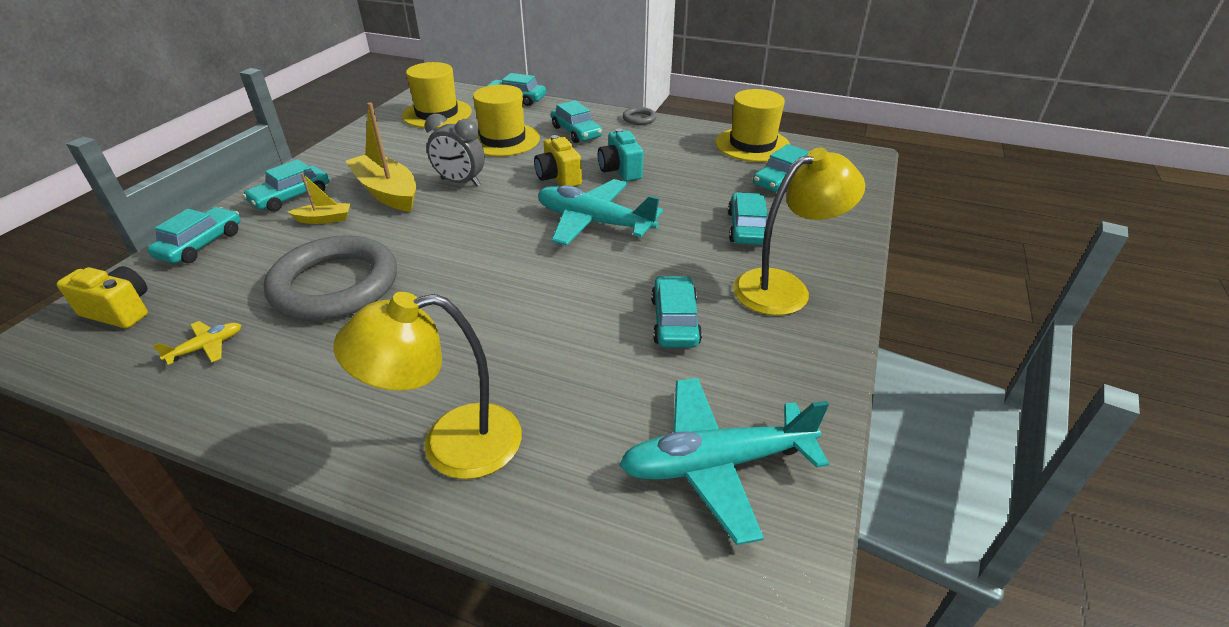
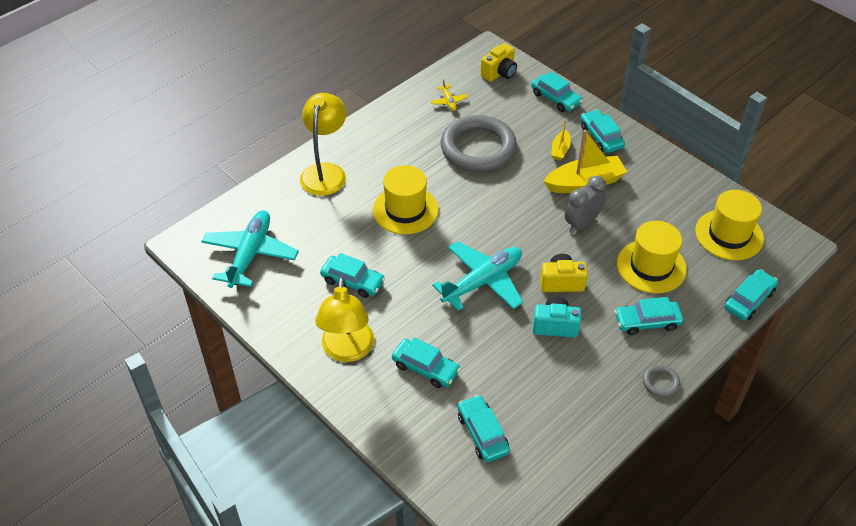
camera: 115 degrees right, 10 degrees up
(752, 145) = (560, 449): yellow hat -> yellow hat (405, 210)

